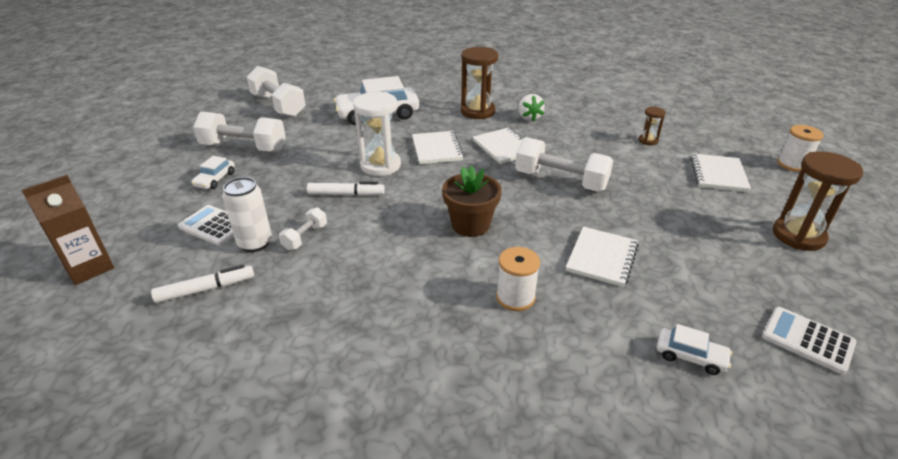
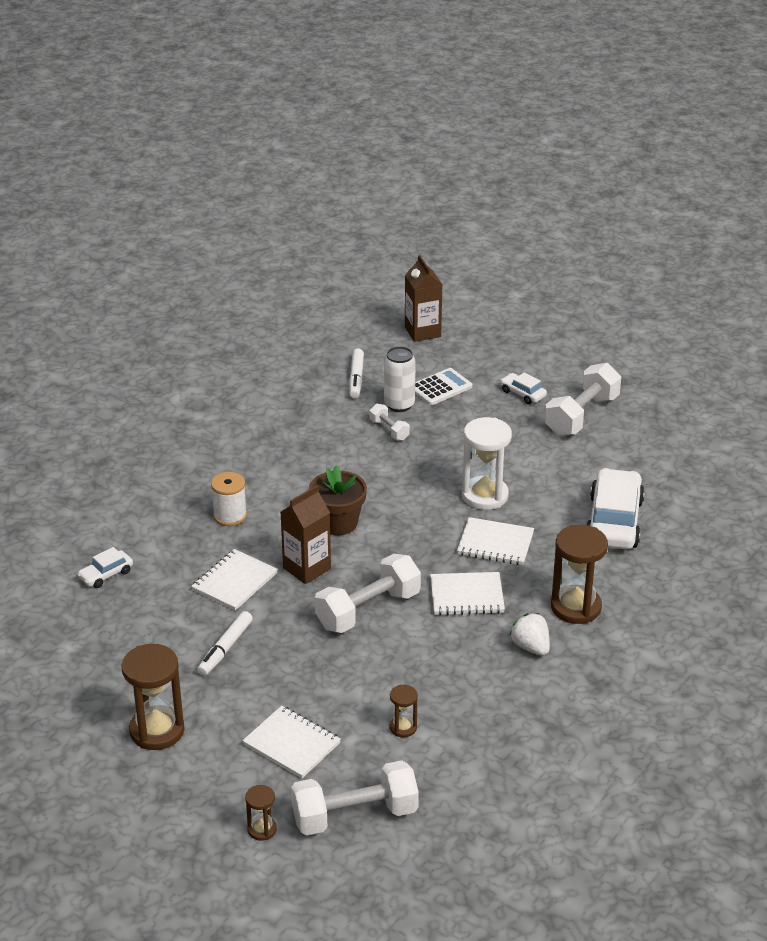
camera: 115 degrees right, 0 degrees up
(278, 106) = (683, 451): white dumbbell -> white dumbbell (355, 815)
(346, 194) = (442, 463): white marker -> white marker (225, 649)
(529, 118) = (531, 647): white strawberry -> white strawberry turned 45 degrees clockwise
(544, 223) = (307, 568): none -> brown carton
(601, 258) = (234, 582): white notebook -> white notebook turned 75 degrees clockwise
(792, 164) = (262, 829): white spool -> brown hourglass
(807, 340) = (64, 644): white calculator -> none

